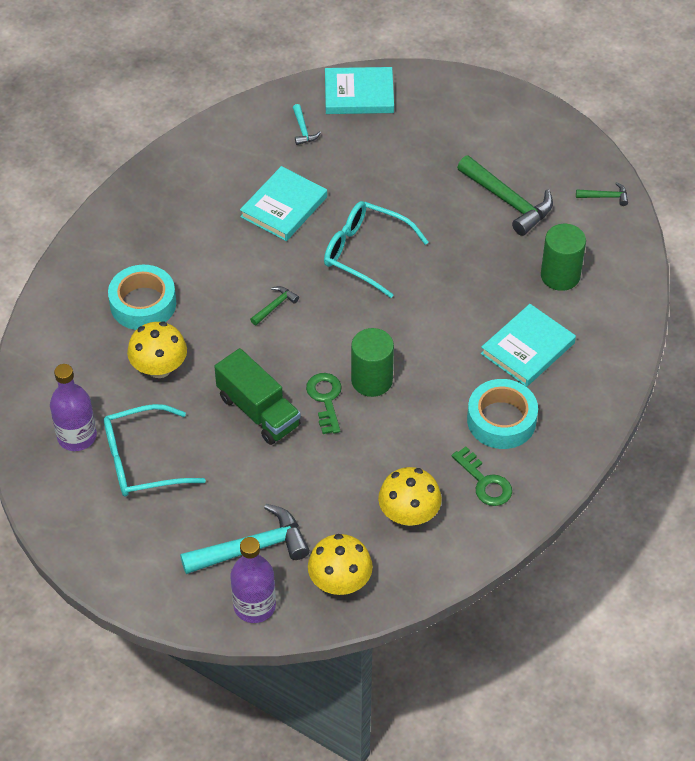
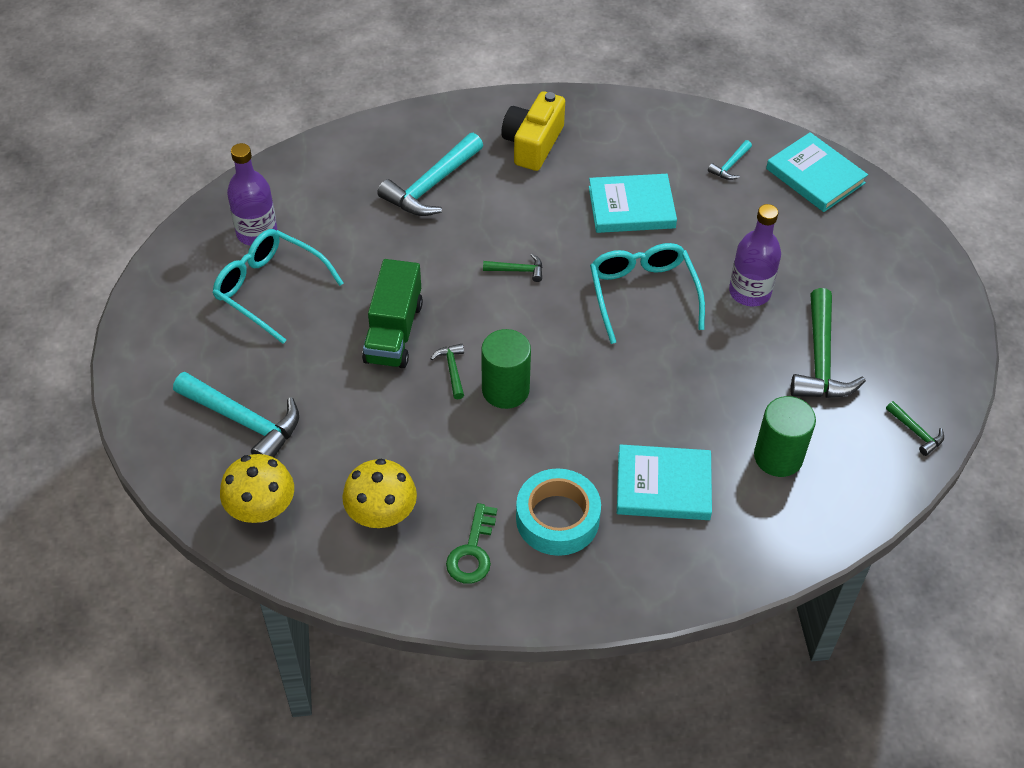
camera: 50 degrees right, 0 degrees up
(143, 304) = (431, 186): turquoise tape -> turquoise hammer
(159, 368) = (375, 238): yellow mushroom -> none
(166, 220) = (532, 144): none -> yellow camera
(254, 606) = (184, 462): purple bottle -> purple bottle (749, 292)
(325, 399) = (452, 370): green key -> green hammer

